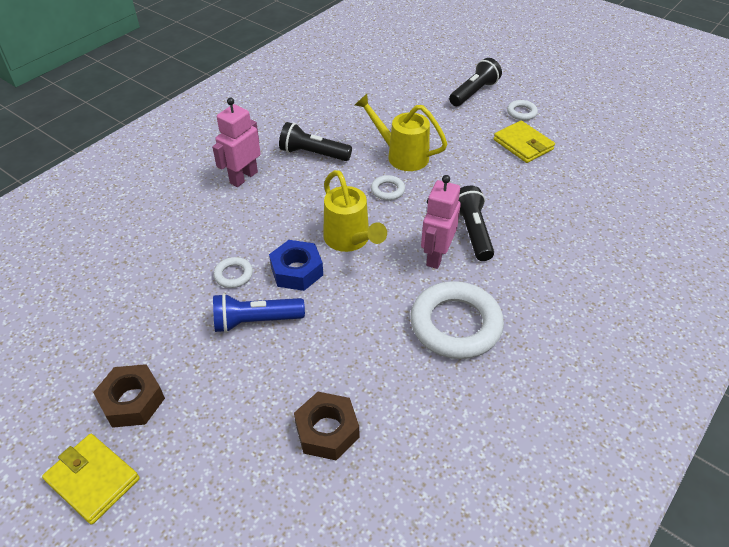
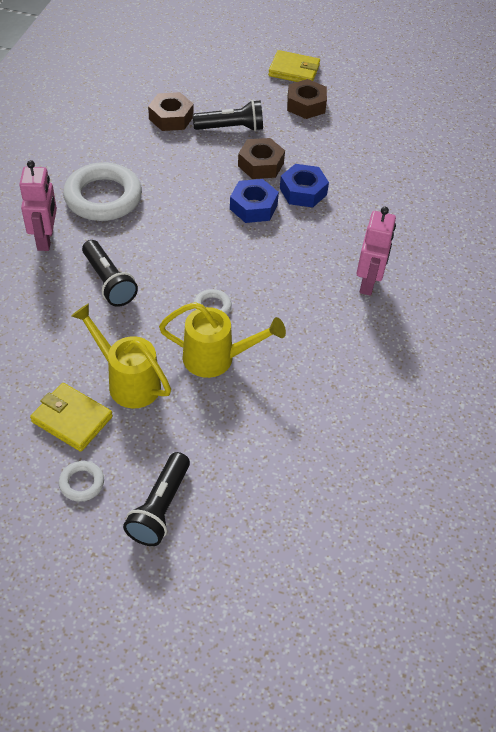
camera: 155 degrees right, 5 degrees up
(233, 275) = (303, 191): white ring -> blue nut
(255, 321) = (260, 164): blue flashlight -> brown nut
(313, 154) = (317, 333): black flashlight -> black flashlight (231, 128)
(350, 240) = (223, 244): yellow watering can -> yellow watering can (128, 381)
(436, 256) = (137, 249): pink robot -> pink robot (46, 239)

